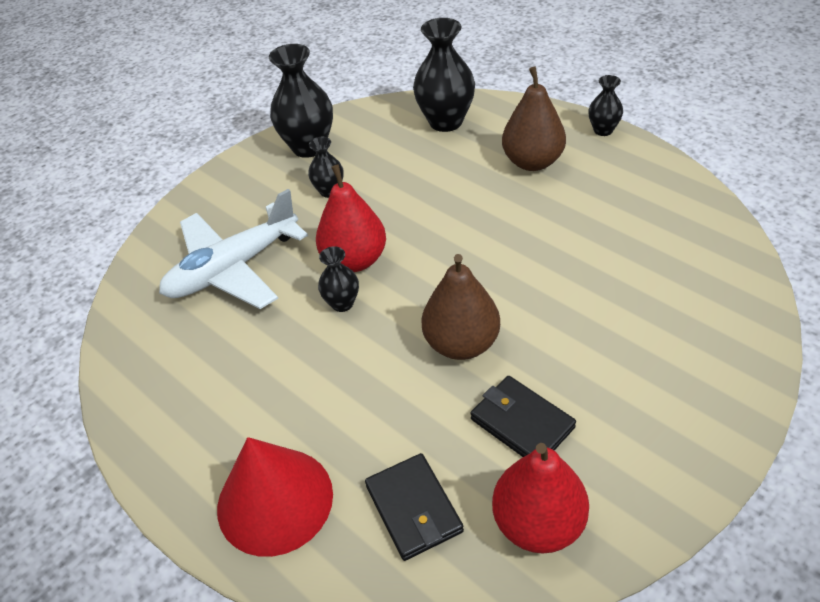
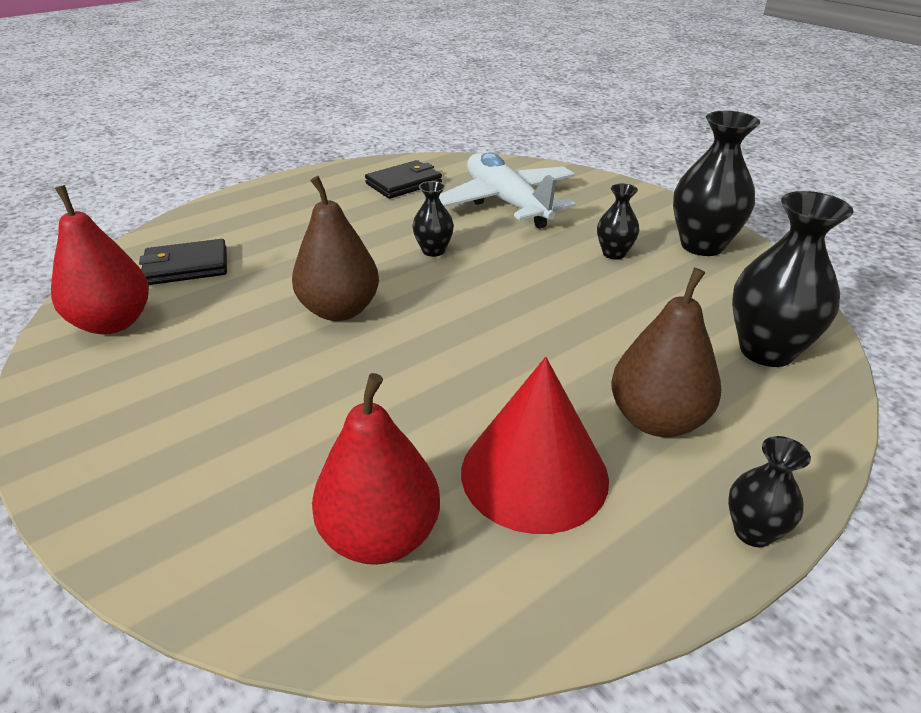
camera: 95 degrees right, 10 degrees down
(275, 500) = (248, 214): red cone -> red cone (534, 474)
(355, 260) = (493, 261): red pear -> red pear (380, 536)
(522, 423) = (217, 331): black wallet -> black wallet (404, 183)

